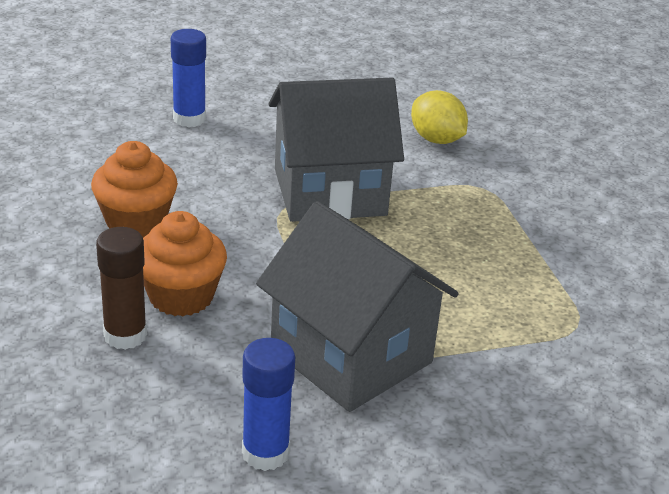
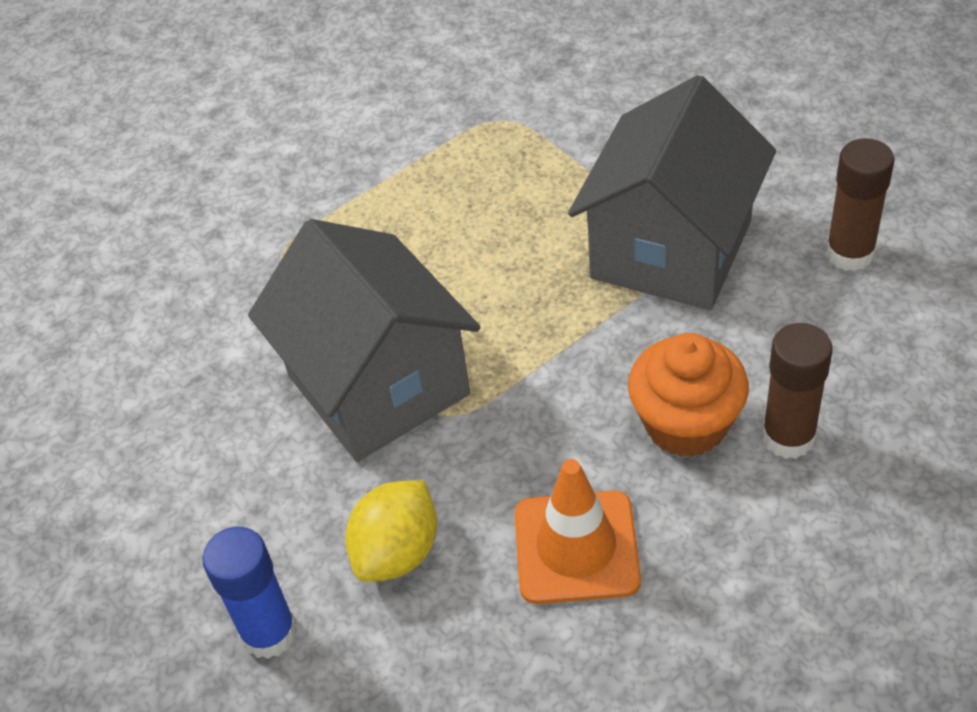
camera: 105 degrees left, 15 degrees up
(136, 222) = (576, 547): orange cupcake -> orange traffic cone
(265, 453) = (849, 253): blue glue stick -> brown glue stick
(436, 139) = (183, 332): yellow lemon -> yellow lemon (397, 552)

